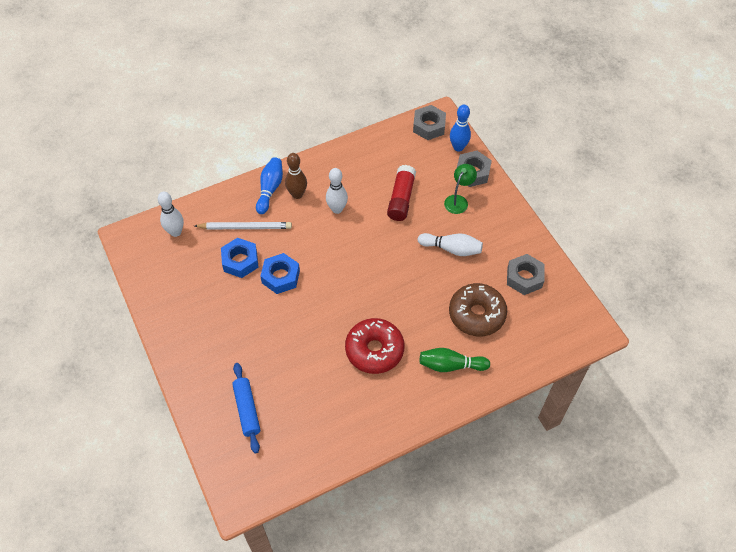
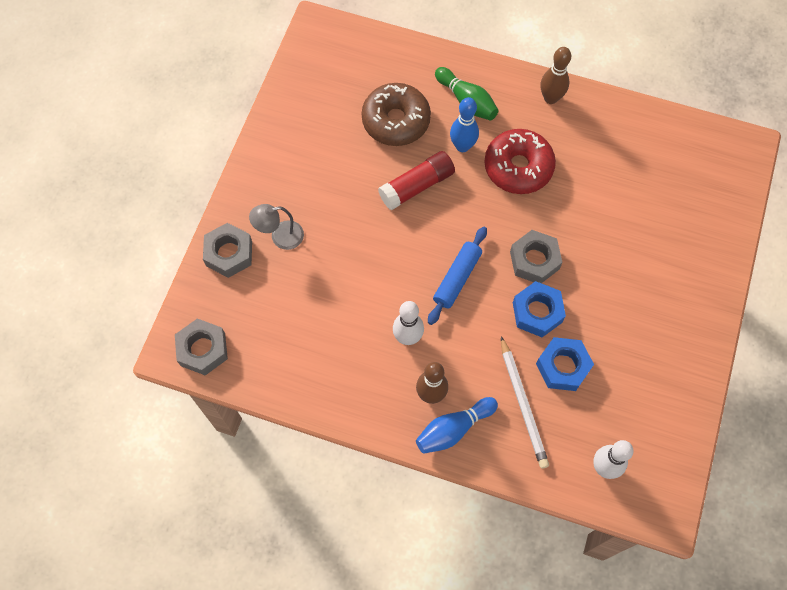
camera: 135 degrees left, 10 degrees up
(245, 227) = (523, 404): white pencil -> white pencil turned 150 degrees counterclockwise
(247, 410) = (680, 211): blue rolling pin -> blue rolling pin (457, 278)
(401, 199) = (332, 289): red glue stick -> red glue stick (417, 186)
(402, 416) = (550, 98): none -> brown bowling pin
(451, 249) = (346, 195): white bowling pin -> none
(458, 147) = (206, 295): blue bowling pin -> blue bowling pin (462, 146)
(458, 200) = (280, 237): green lamp -> grey lamp
(524, 277) = (316, 114): grey nut -> grey nut (534, 260)

